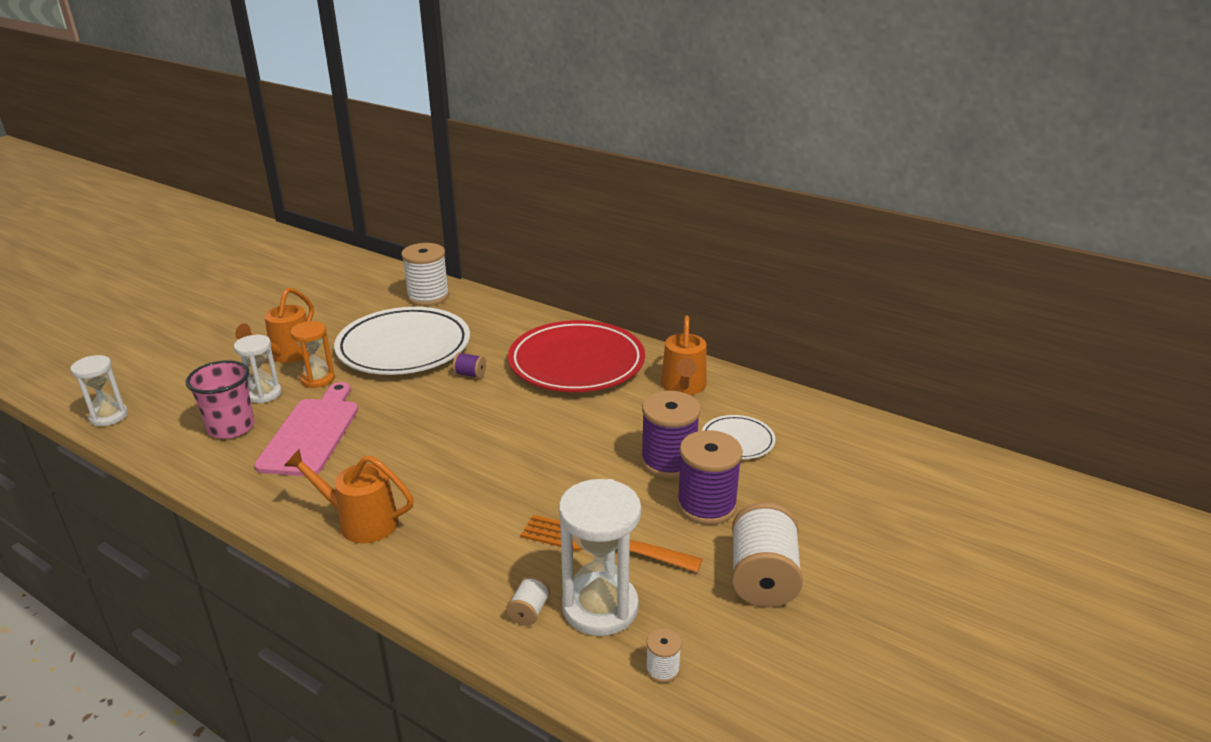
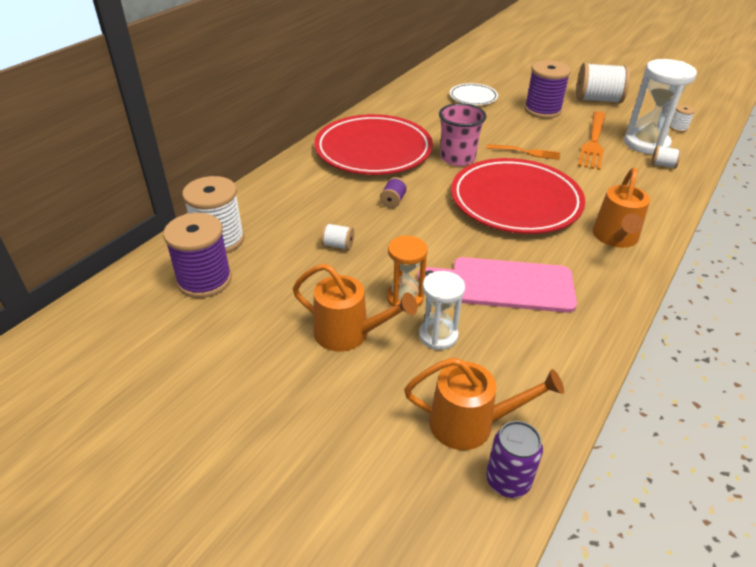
camera: 90 degrees left, 10 degrees up
(109, 416) = (508, 481): white hourglass -> purple can
(231, 427) = (508, 347): pink cup -> pink cup (457, 158)
(404, 347) = (338, 245): white plate -> white spool
(454, 453) = (515, 201): none -> red plate
(572, 474) = (526, 152): none -> orange fork
(668, 461) = (501, 119): purple spool -> purple spool (204, 280)
(683, 387) = (409, 110): orange watering can -> orange watering can (471, 424)

